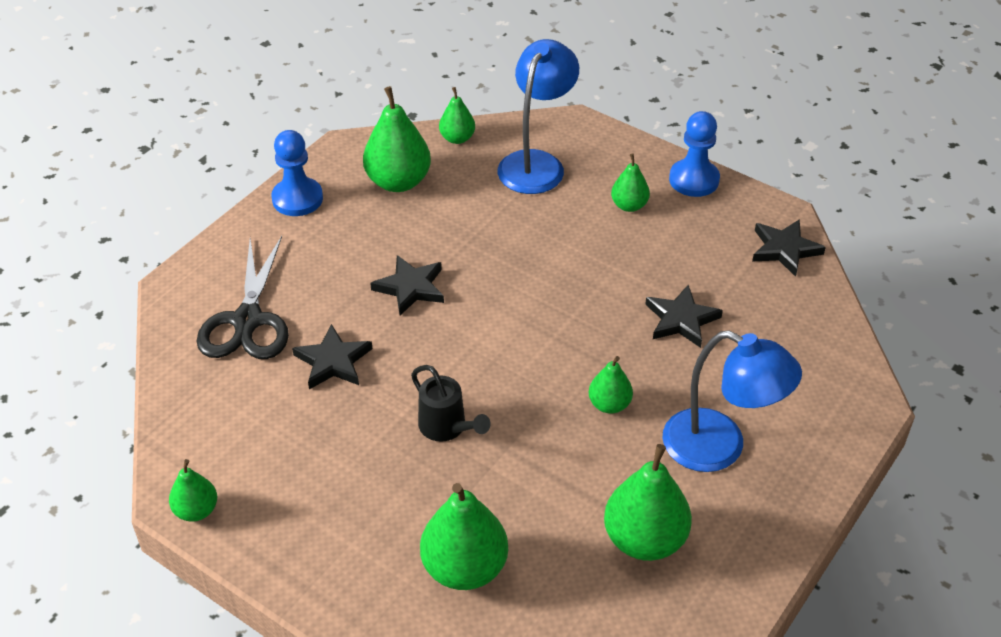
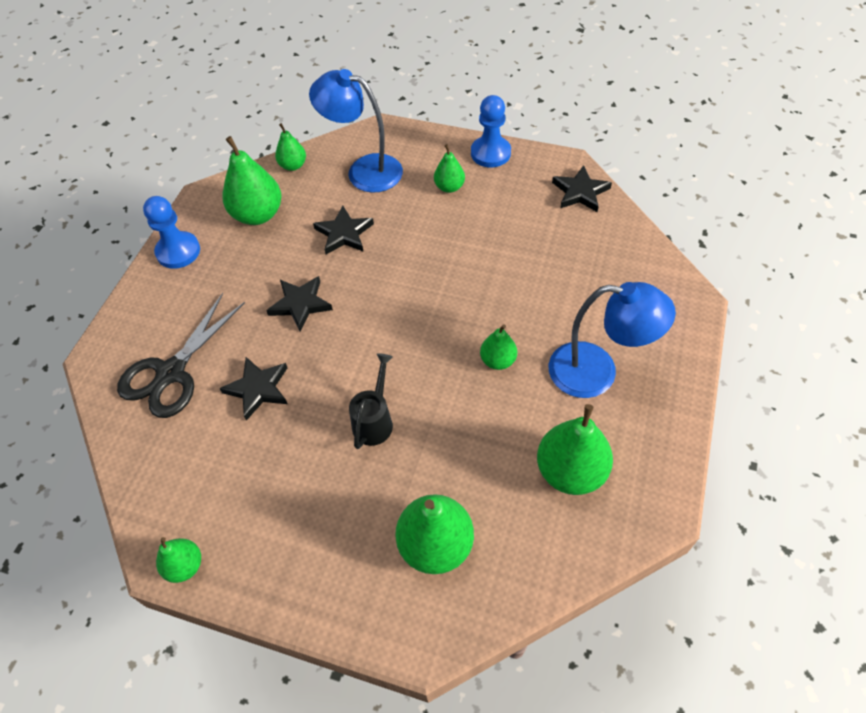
camera: 15 degrees left, 10 degrees up
(247, 320) = (171, 372): black scissors -> black scissors turned 45 degrees clockwise
(447, 427) = (374, 420): black watering can -> black watering can turned 105 degrees counterclockwise
(536, 163) = (364, 170): blue lamp -> blue lamp turned 75 degrees counterclockwise
(681, 319) = (525, 271): black star -> black star (344, 233)

